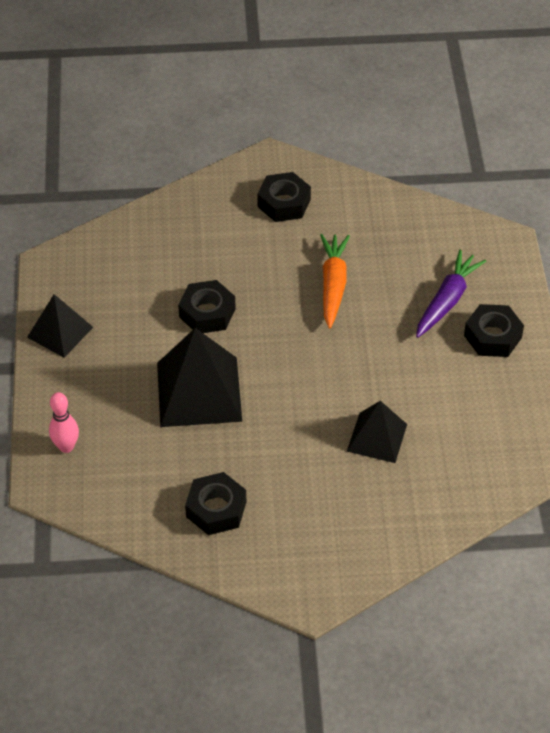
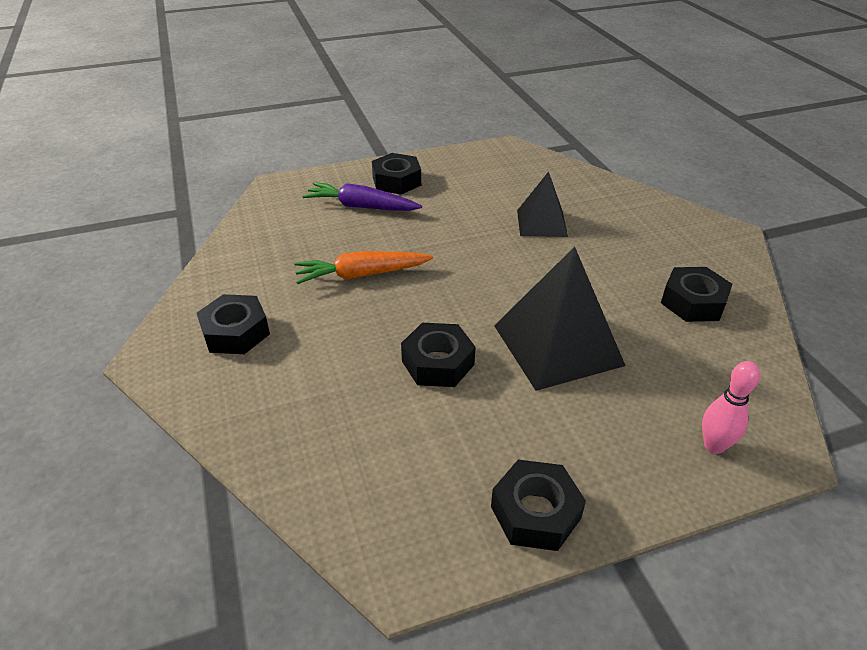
camera: 105 degrees left, 10 degrees down
(60, 332) = (535, 512): black pyramid -> black nut

